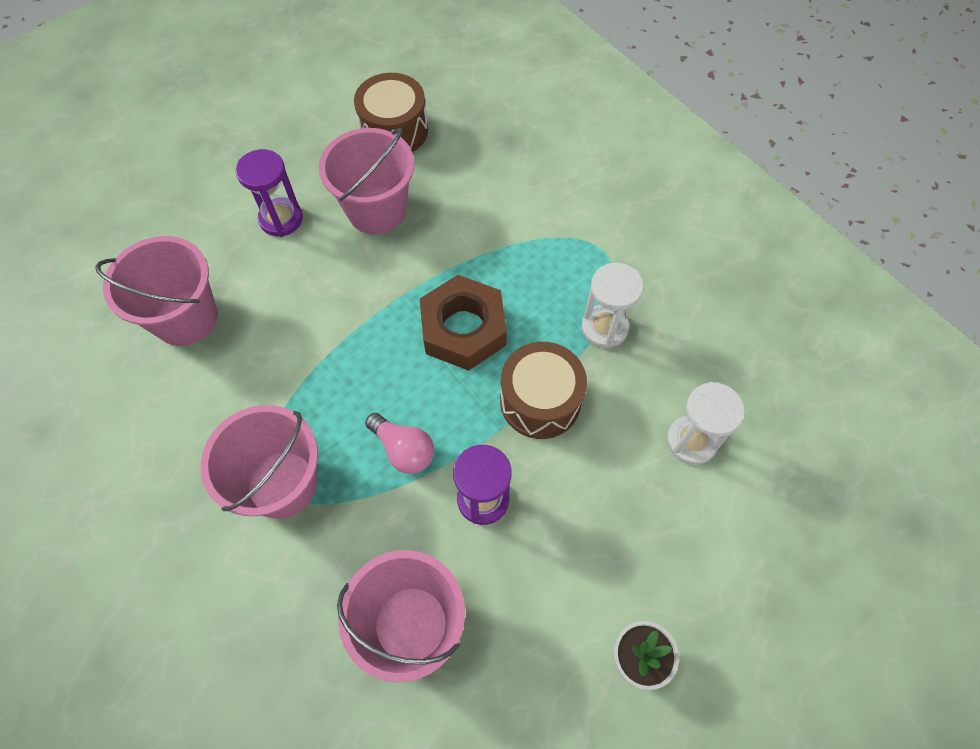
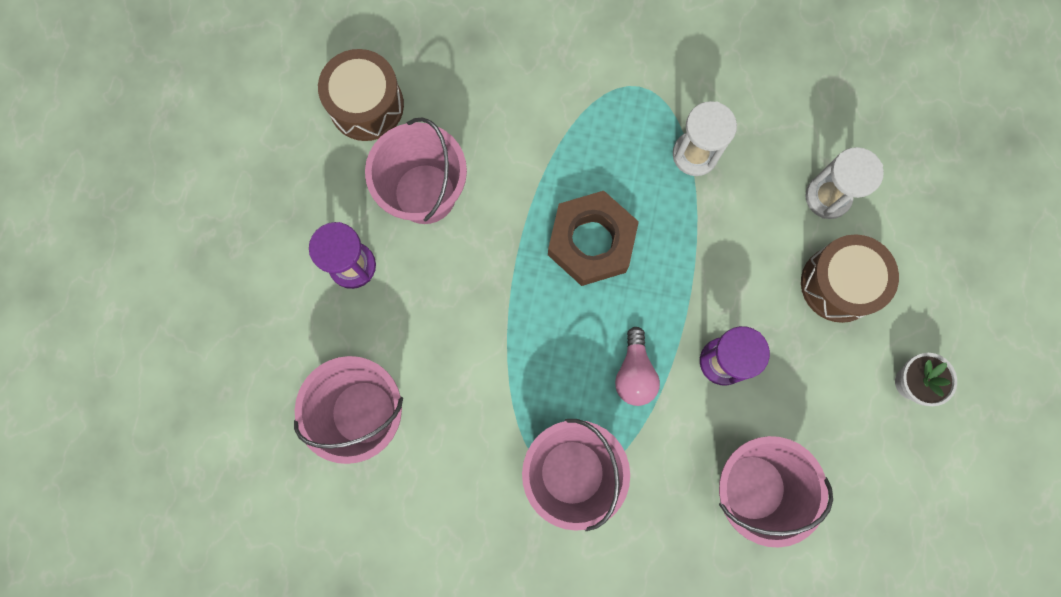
camera: 40 degrees left, 15 degrees up
(403, 449) = (634, 373): pink light bulb -> pink light bulb turned 90 degrees clockwise
(540, 401) = (698, 253): brown drum -> brown drum (839, 284)

